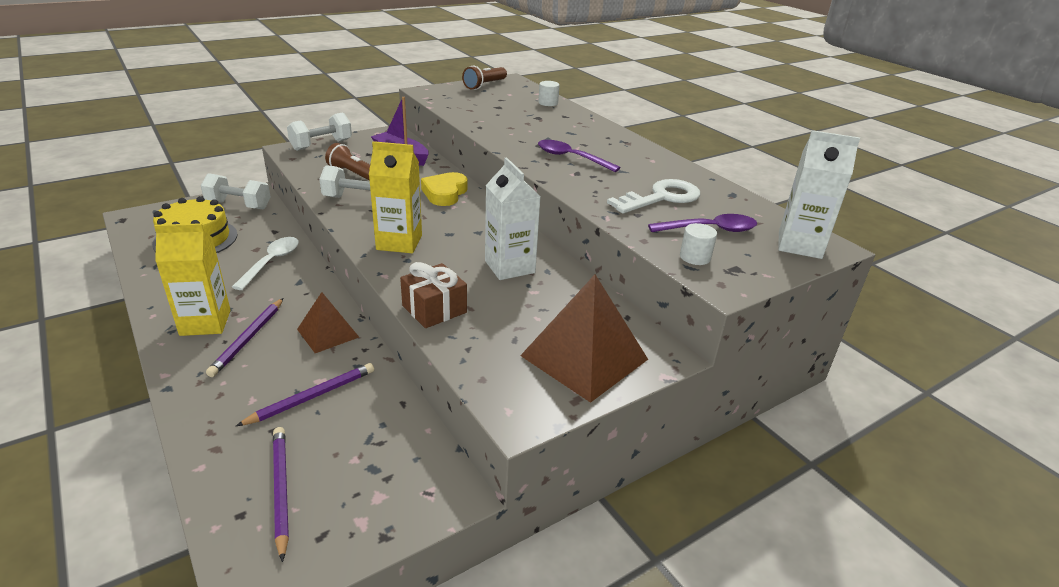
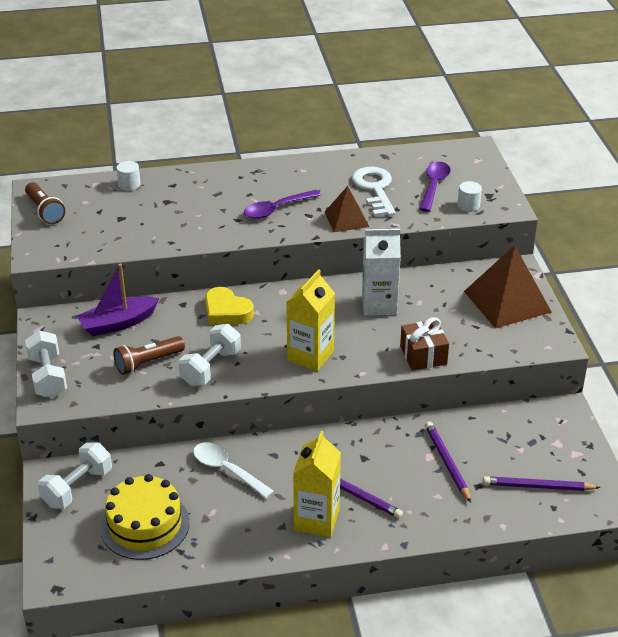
camera: 65 degrees left, 5 degrees up
(327, 333) = (366, 445): brown pyramid -> brown pyramid (346, 219)
(799, 245) = (470, 159): white carton -> none

